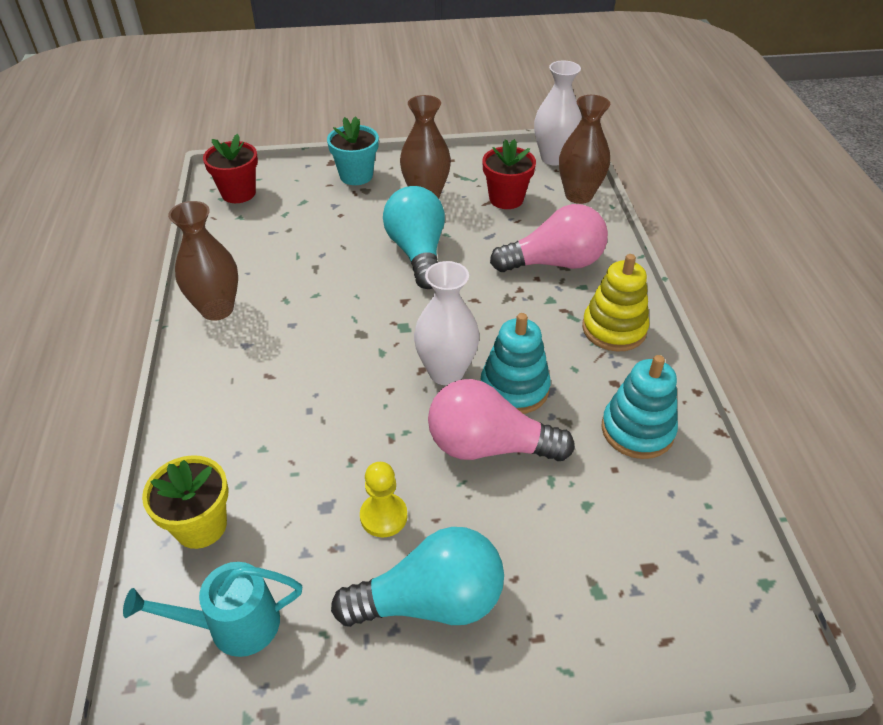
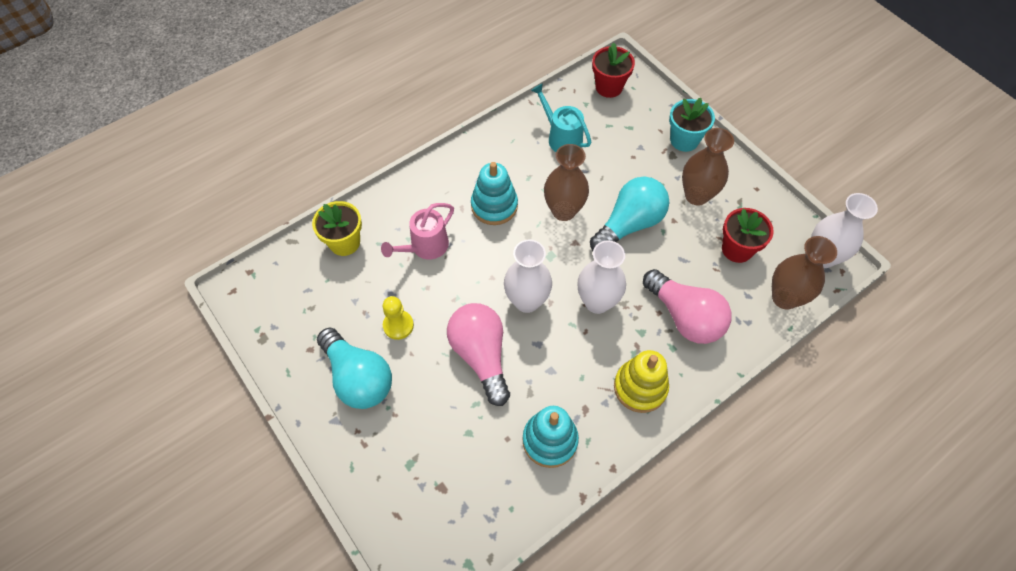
camera: 60 degrees right, 15 degrees up
(217, 309) = (495, 148): brown vase -> brown vase (563, 211)
(233, 625) = (299, 293): turquoise watering can -> turquoise watering can (561, 137)
(291, 436) = (425, 247): none -> pink watering can
(491, 316) = (597, 302): none -> white vase
(514, 388) = (539, 348): turquoise stacking toy -> turquoise stacking toy (494, 206)

